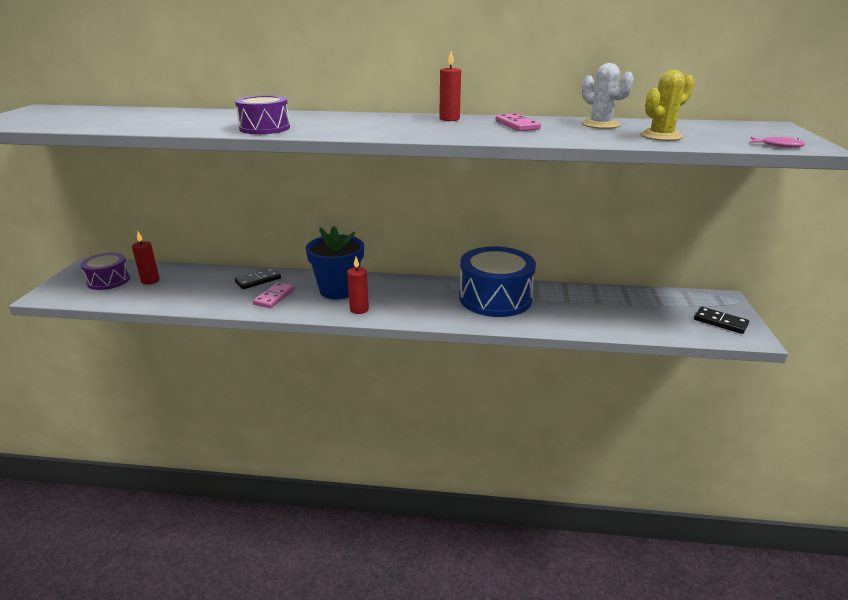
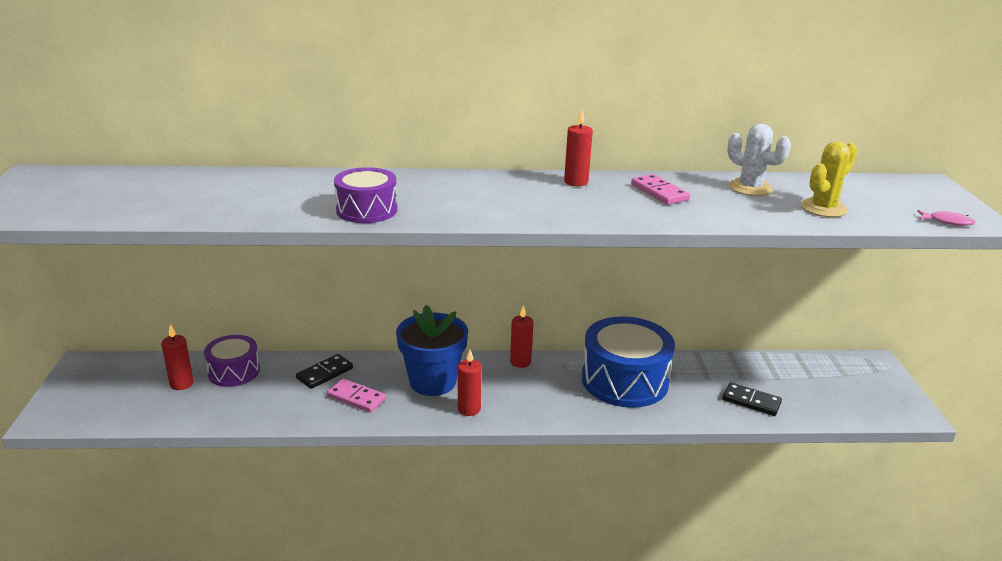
camera: 10 degrees left, 0 degrees up
(108, 280) = (124, 387): purple drum -> purple drum (234, 371)
(274, 297) = (356, 398): pink domino -> pink domino turned 75 degrees counterclockwise
(414, 281) = (520, 362): none -> red candle
(720, 322) = (879, 396): black domino -> black domino (751, 401)

